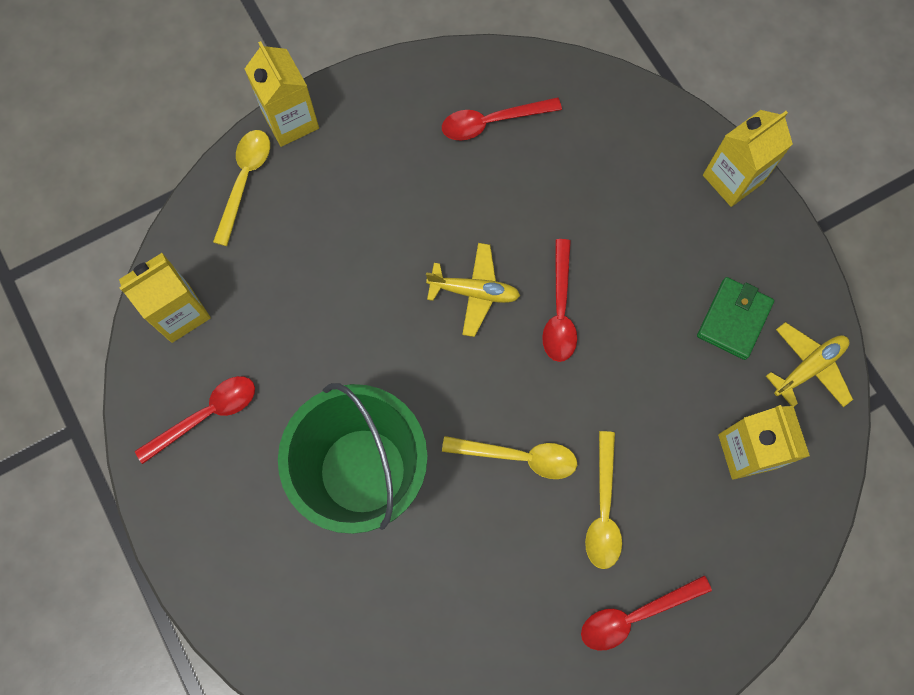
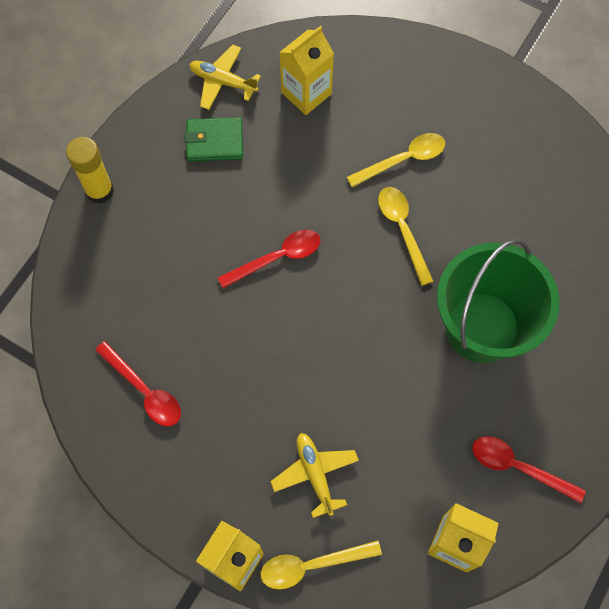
camera: 120 degrees left, 5 degrees down
(474, 292) = (299, 325): yellow plane -> yellow plane (315, 474)
(635, 615) = (458, 110): red spoon -> none
(732, 179) = (99, 191): yellow carton -> yellow glue stick

